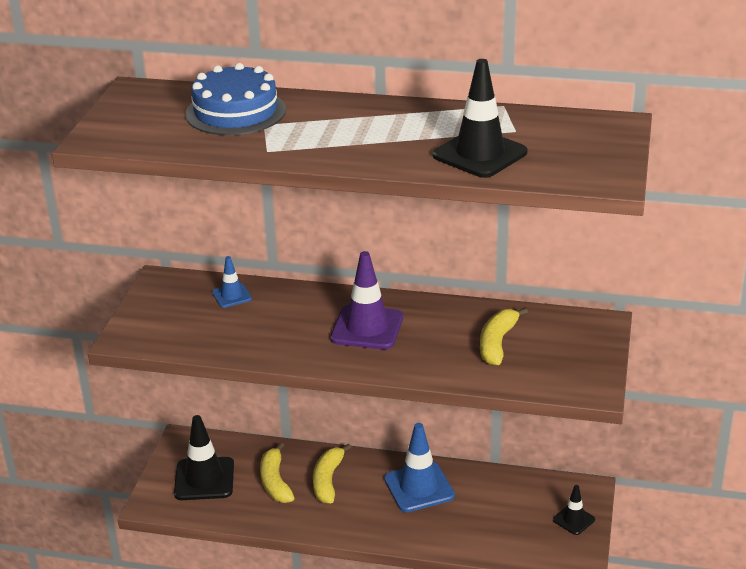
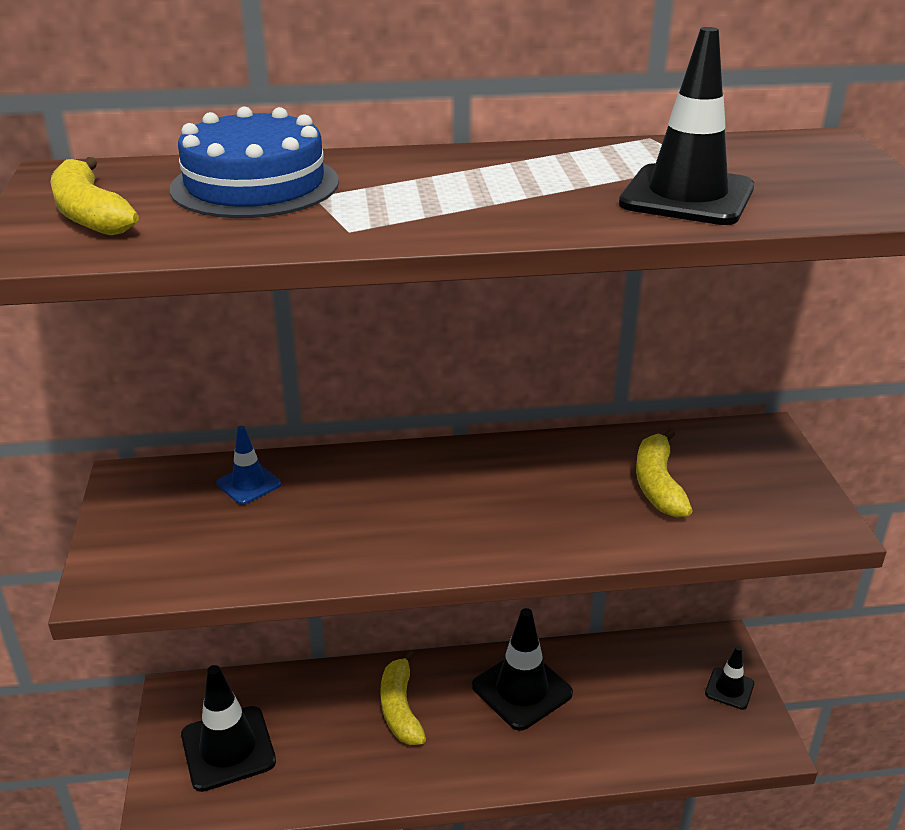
camera: 20 degrees left, 0 degrees up
(275, 482) = (330, 728): yellow banana -> yellow banana (90, 214)
(367, 328) = (470, 496): purple traffic cone -> none
(419, 487) = (522, 690): blue traffic cone -> black traffic cone

